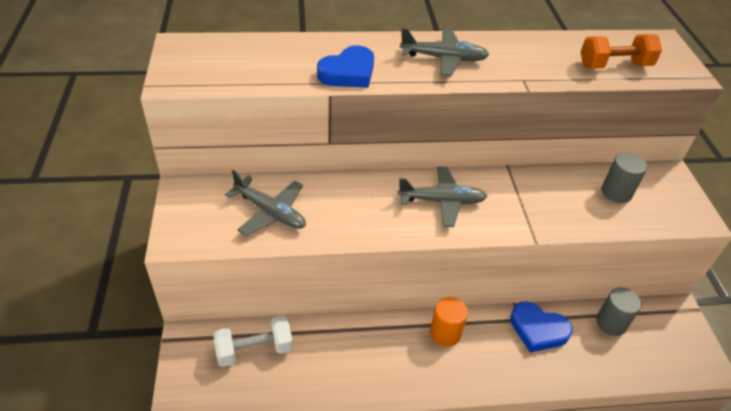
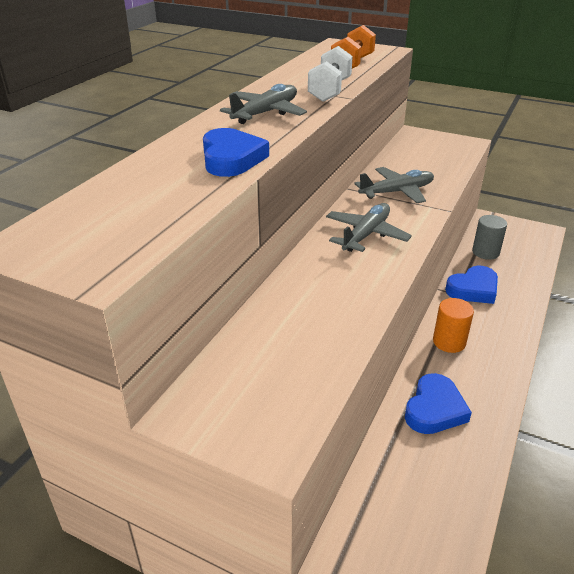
camera: 55 degrees left, 10 degrees down
(254, 350) = (393, 499): white dumbbell -> white dumbbell (330, 91)
(270, 212) = (292, 348): grey plane -> grey plane (397, 192)
(357, 347) = (434, 409): none -> blue heart
(616, 192) = (418, 159): grey cylinder -> none

